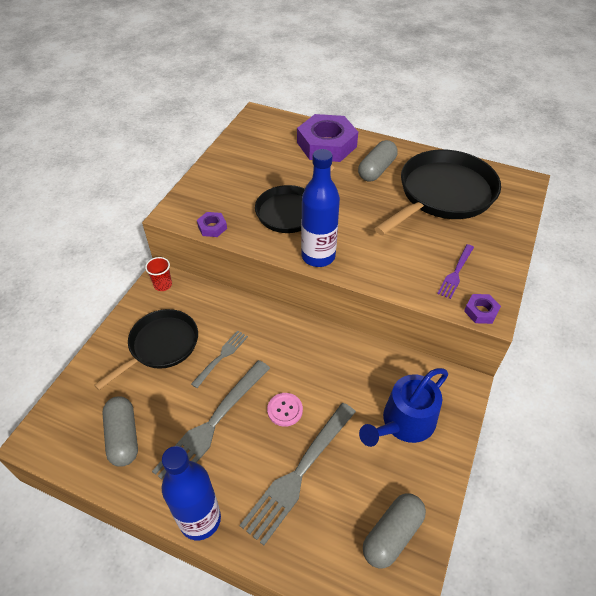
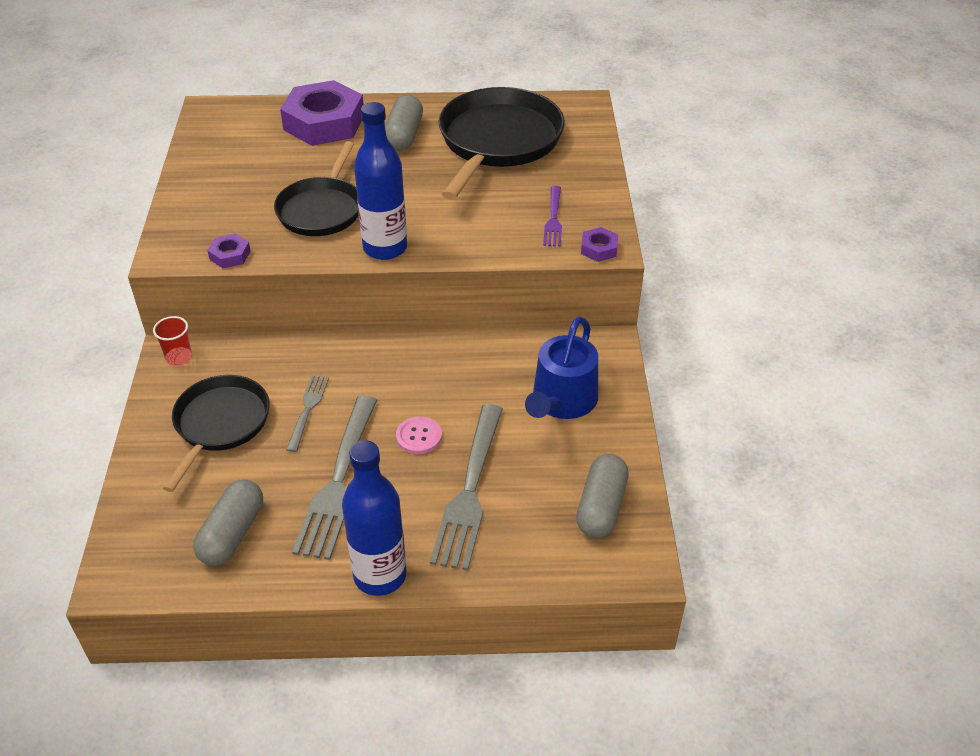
camera: 25 degrees left, 5 degrees down
(123, 437) = (232, 533): grey capsule -> grey capsule turned 60 degrees clockwise

